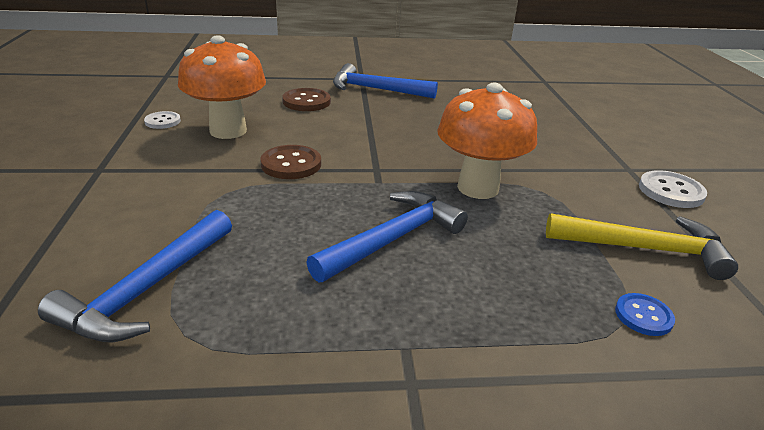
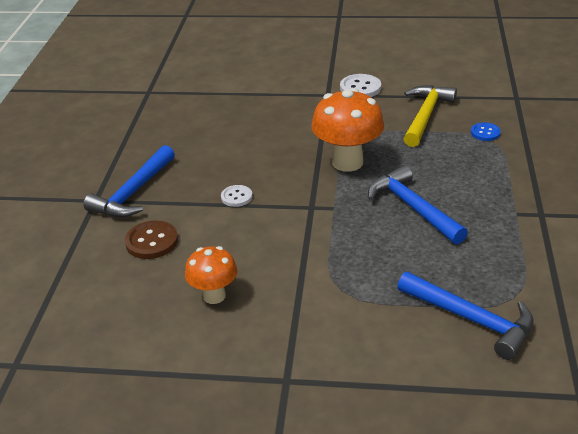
camera: 75 degrees left, 5 degrees up
(162, 121) = (176, 348): white button -> white button (236, 197)
(228, 131) = (214, 296): orange mushroom -> orange mushroom, size x0.60
(291, 164) = (295, 253): brown button -> none

